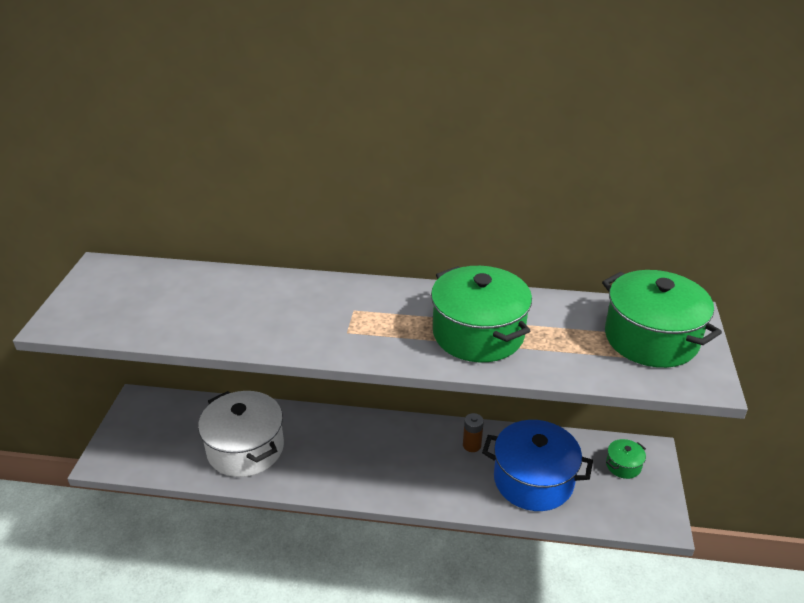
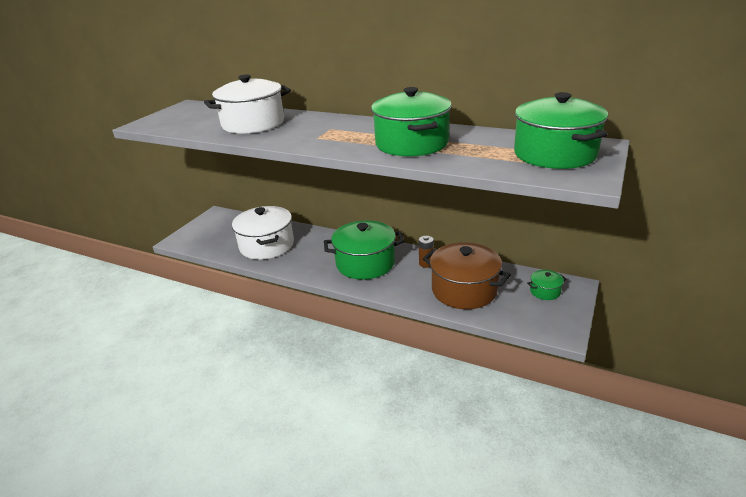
camera: 20 degrees right, 5 degrees down
(235, 307) = (253, 123): none -> white pot
(395, 458) = (365, 263): none -> green pot
(533, 480) = (464, 290): blue pot -> brown pot

